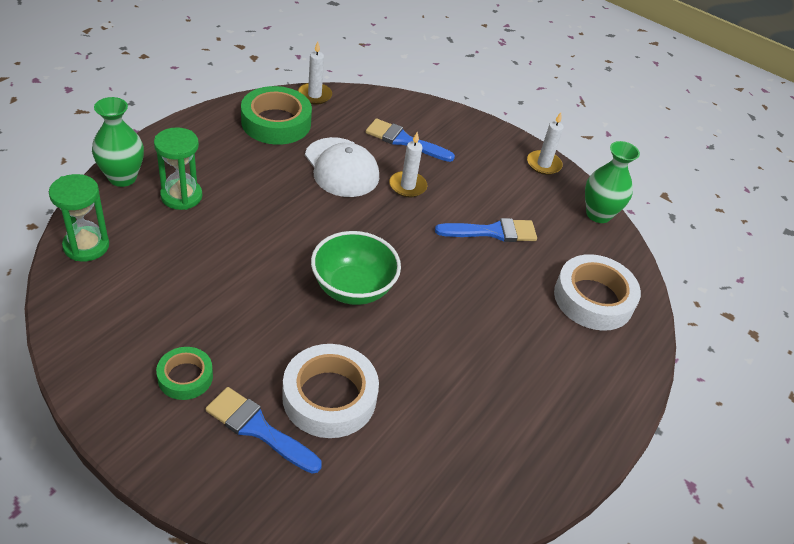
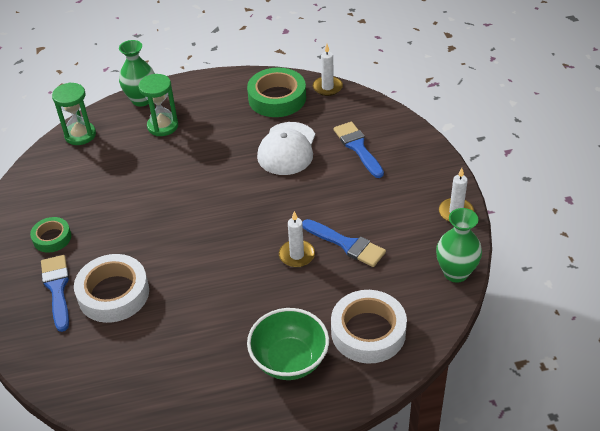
camera: 50 degrees right, 0 degrees up
(353, 288) = (202, 235): green bowl -> green bowl (289, 360)
(407, 186) = (320, 182): white candle -> white candle (297, 255)

